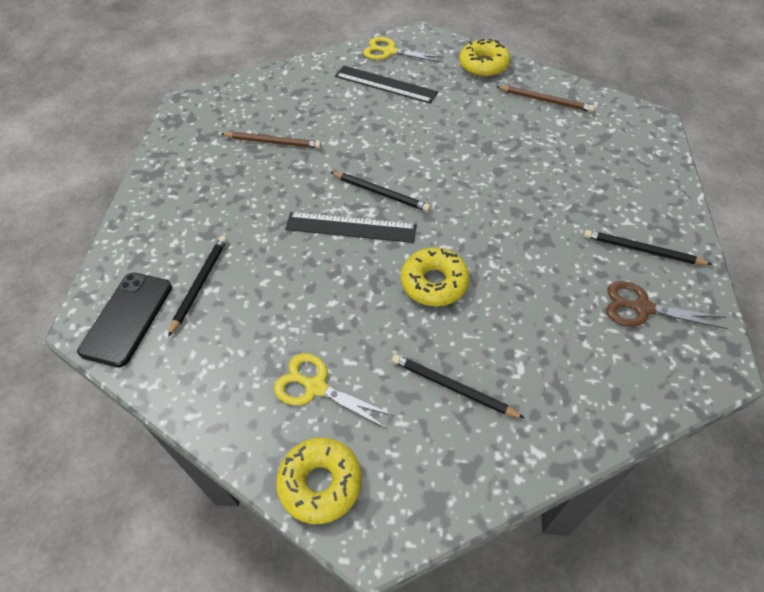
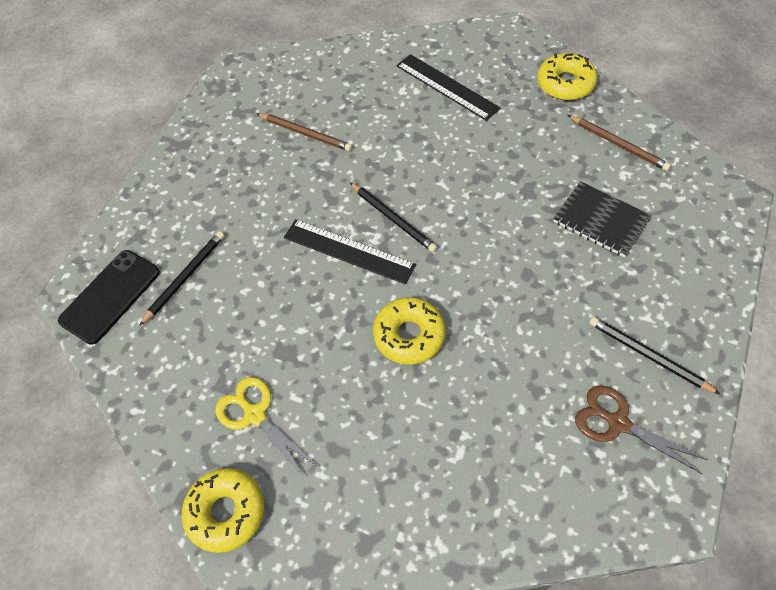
camera: 20 degrees right, 5 degrees up
(389, 51) = (466, 45): yellow scissors -> none
(453, 387) = (384, 454): black pencil -> none
(557, 158) = (600, 221): none -> black notebook

